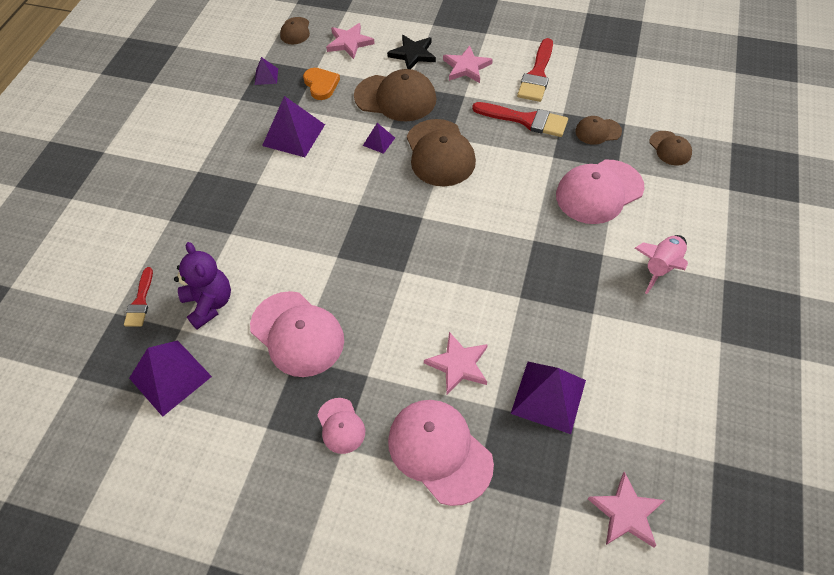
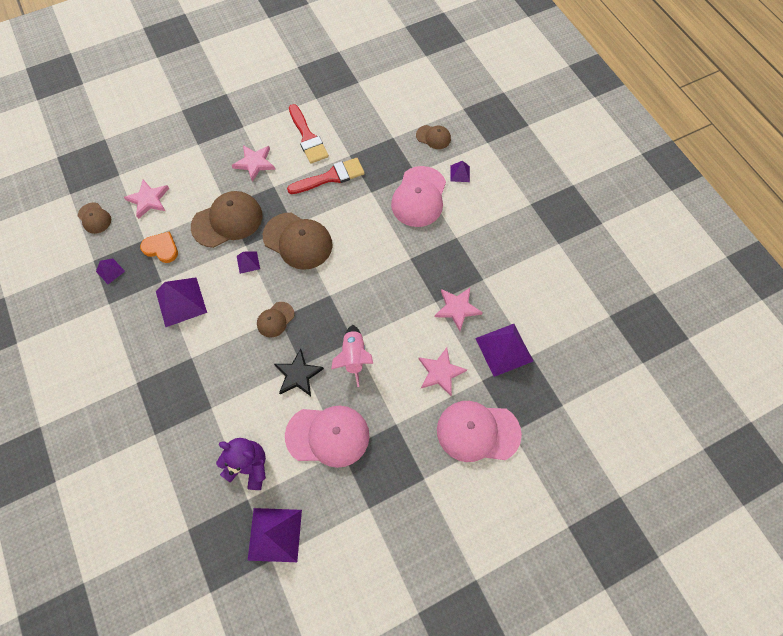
camera: 45 degrees left, 10 degrees up
(140, 302) = (198, 506): red brush -> none
(341, 426) = (411, 467): pink cap -> none
(413, 54) = (206, 178): black star -> black star (298, 375)
(598, 131) = (382, 154): brown cap -> brown cap (275, 319)
(626, 513) = (594, 380): pink star -> pink star (457, 308)
(660, 267) = (493, 221): pink rocket -> pink rocket (354, 357)
(667, 198) = (460, 173): none -> purple pyramid

